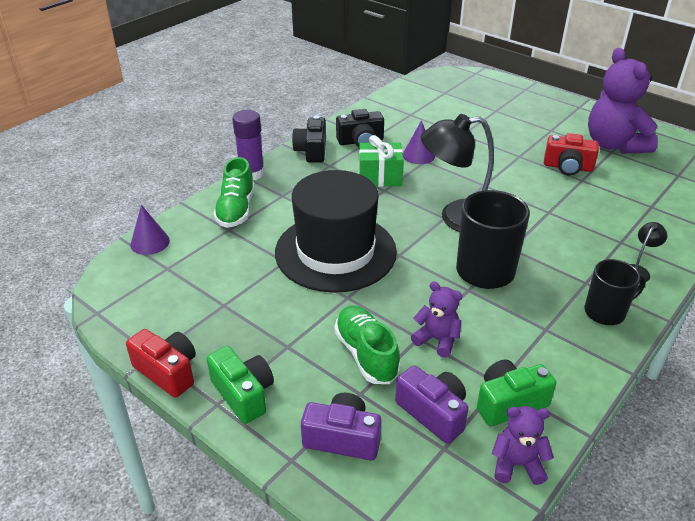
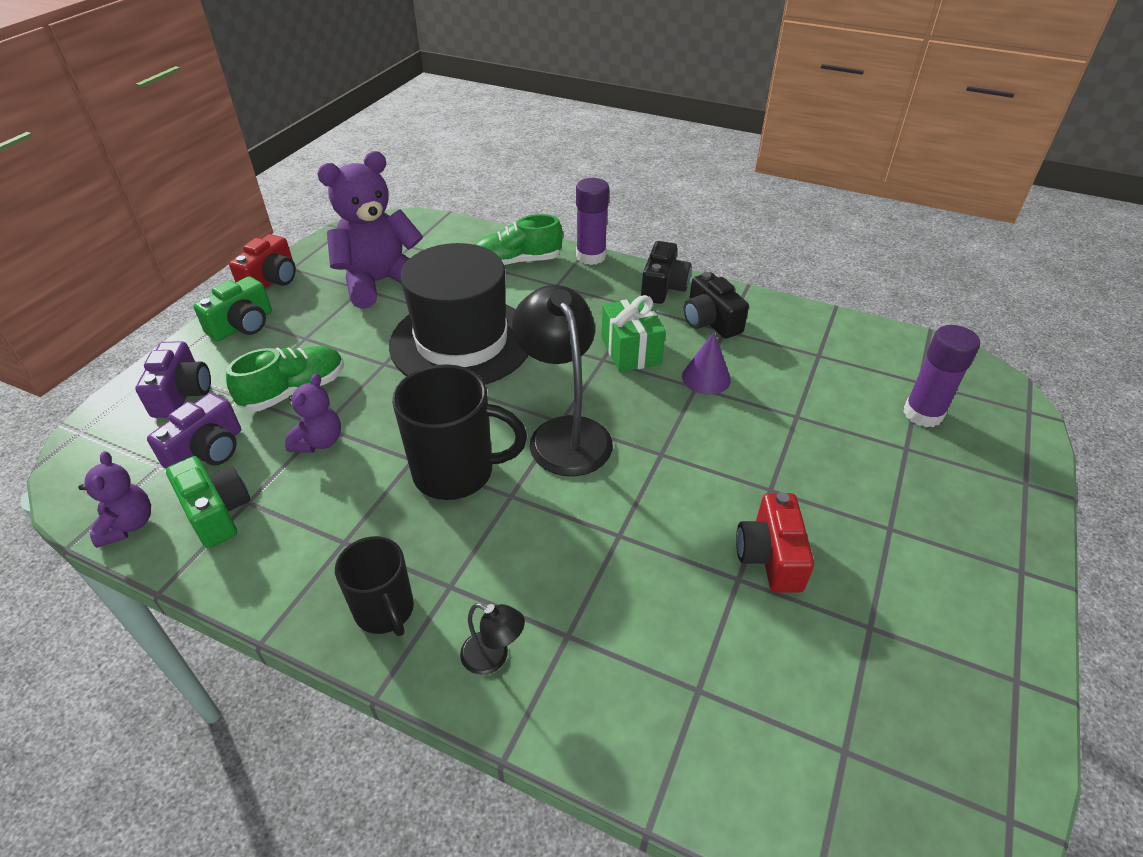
camera: 75 degrees right, 5 degrees up
(150, 242) = (446, 227): purple cone -> none
(312, 151) = (663, 287): black camera -> black camera turned 120 degrees clockwise
(470, 99) = (923, 414): none -> purple glue stick
(614, 145) = (899, 631): purple teddy bear -> purple teddy bear (380, 282)

